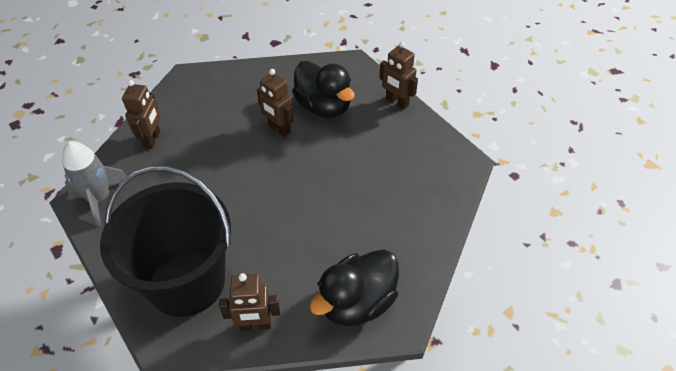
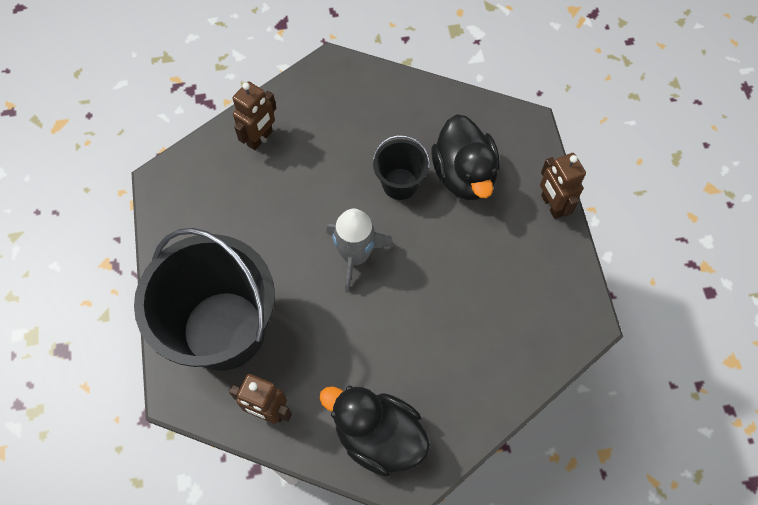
camera: 25 degrees right, 15 degrees up
(99, 198) = (180, 190): grey rocket -> grey rocket (356, 256)
(279, 129) = (400, 184): brown robot -> black bucket
(357, 303) = (378, 436): black duck -> black duck turned 45 degrees clockwise

